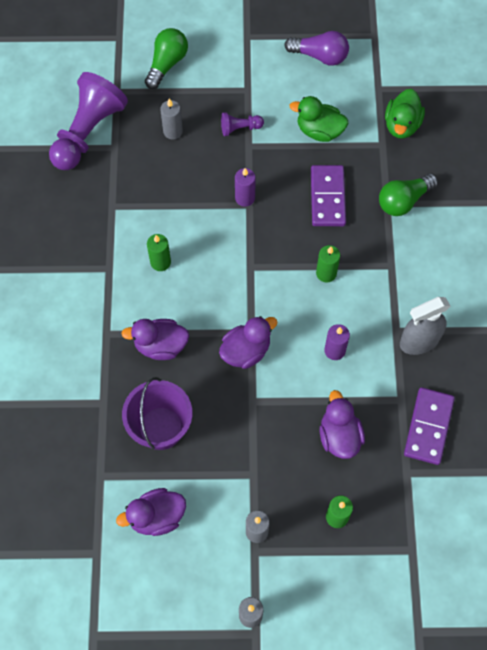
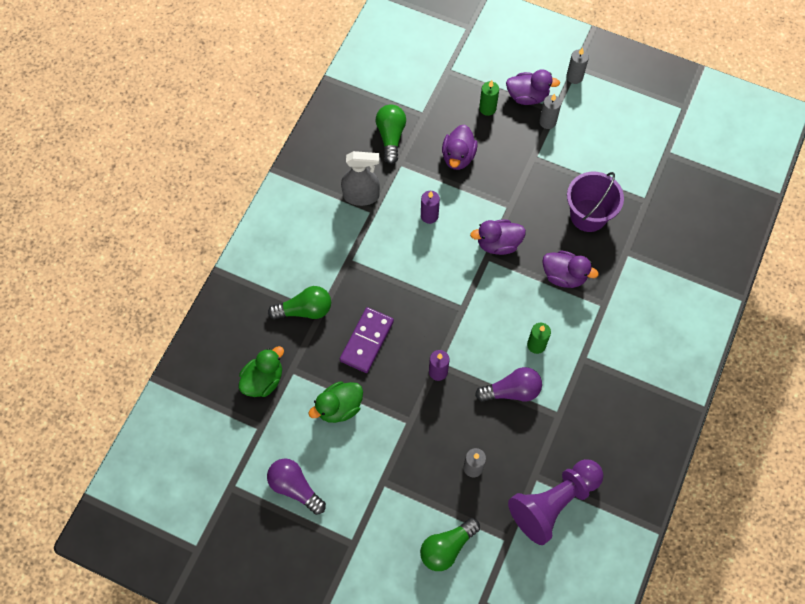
camera: 155 degrees left, 0 degrees up
(156, 517) = (614, 158): purple duck -> purple duck (527, 96)
(166, 209) = (512, 391): none -> purple light bulb
(240, 128) = (409, 443): purple pawn -> none
(319, 131) = (339, 407): green duck -> green duck turned 105 degrees clockwise
(326, 273) = (403, 277): green candle -> none
(428, 427) = (391, 137): purple domino -> green light bulb

